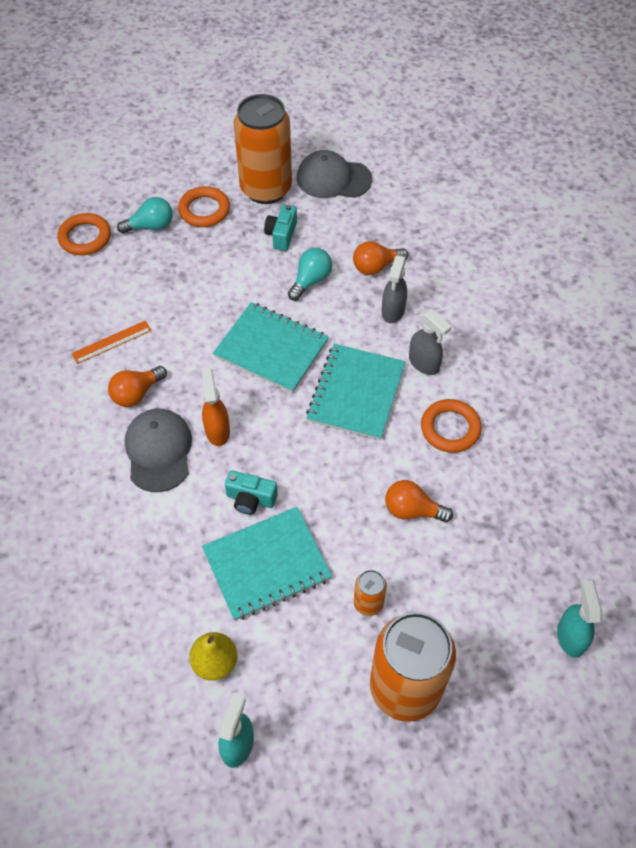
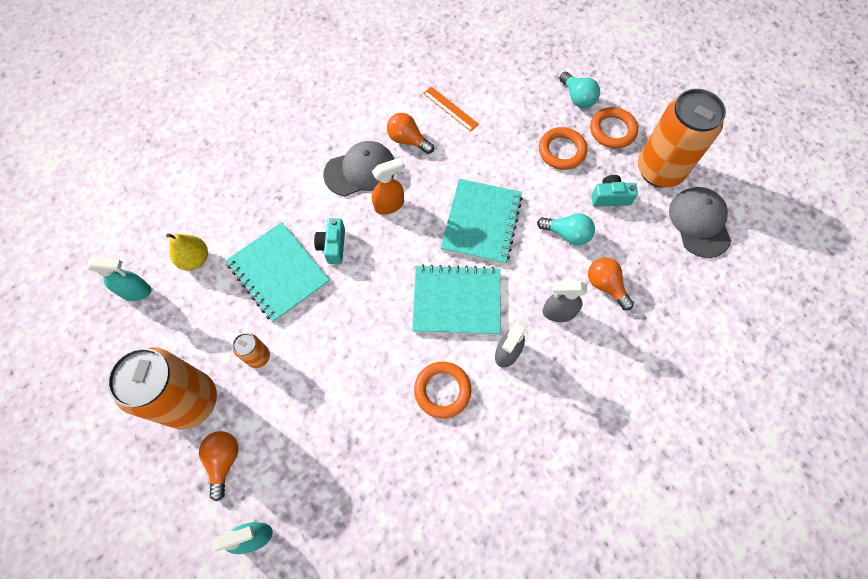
camera: 75 degrees right, 10 degrees up
(85, 237) = (546, 58): orange ring -> orange ring (561, 151)
(412, 510) = (350, 374): orange light bulb -> orange light bulb (224, 461)

